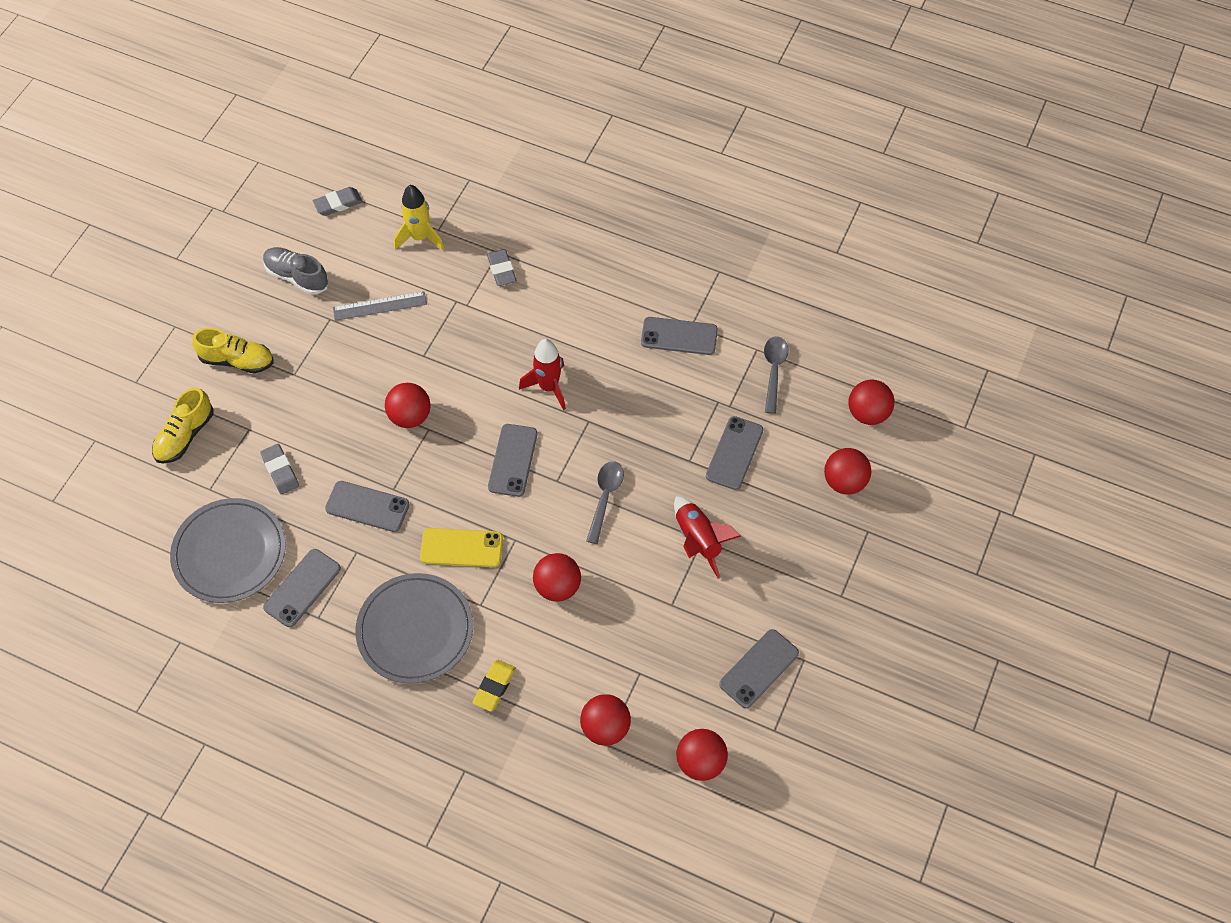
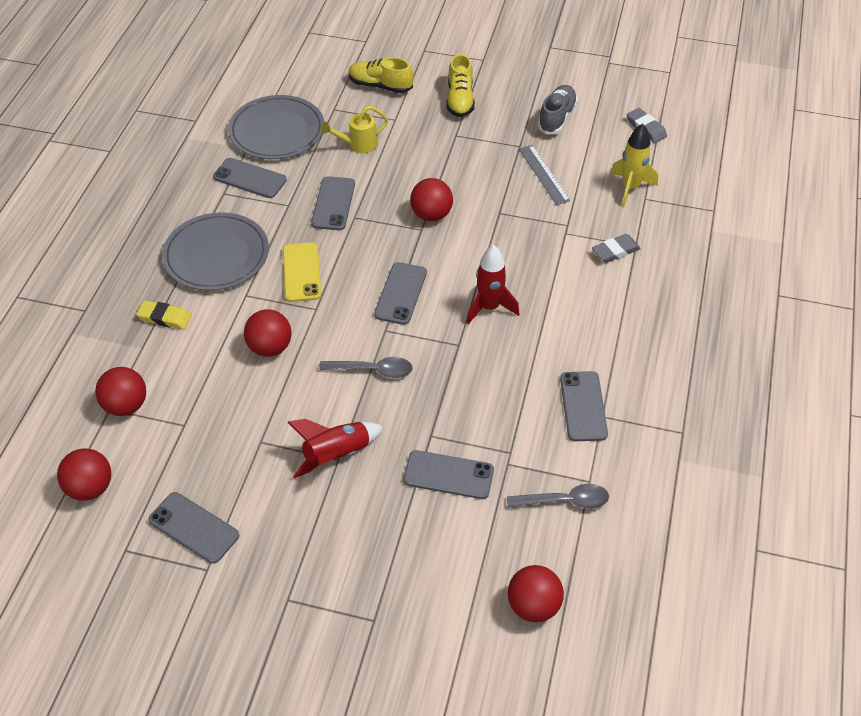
camera: 80 degrees right, 10 degrees down
(280, 471) = (358, 145): grey eraser -> yellow watering can
(512, 460) = (400, 293): grey phone -> grey phone turned 75 degrees counterclockwise
(844, 481) = (434, 589): red ball -> none

